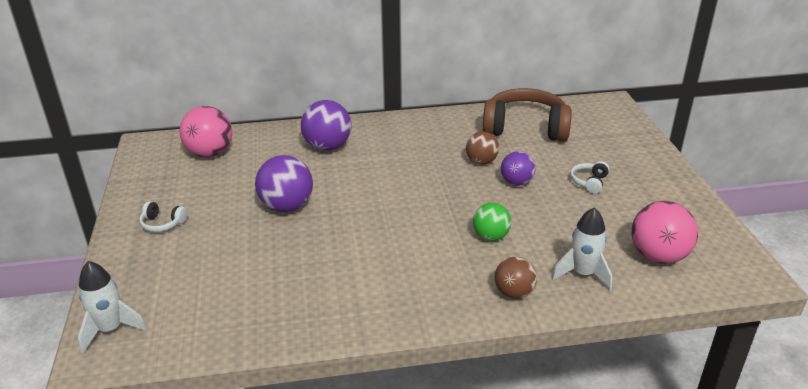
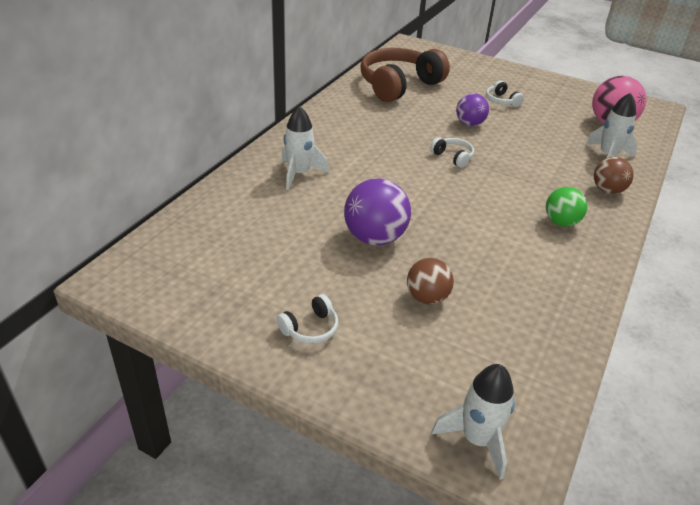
camera: 55 degrees left, 5 degrees up
(210, 153) = (207, 243): pink ball -> none
(327, 147) = (299, 174): purple ball -> white rocket
(446, 195) = (453, 157): none -> white headphones
(481, 162) = (423, 122): brown ball -> brown ball (427, 297)
(490, 236) = (529, 166): green ball -> green ball (561, 222)

